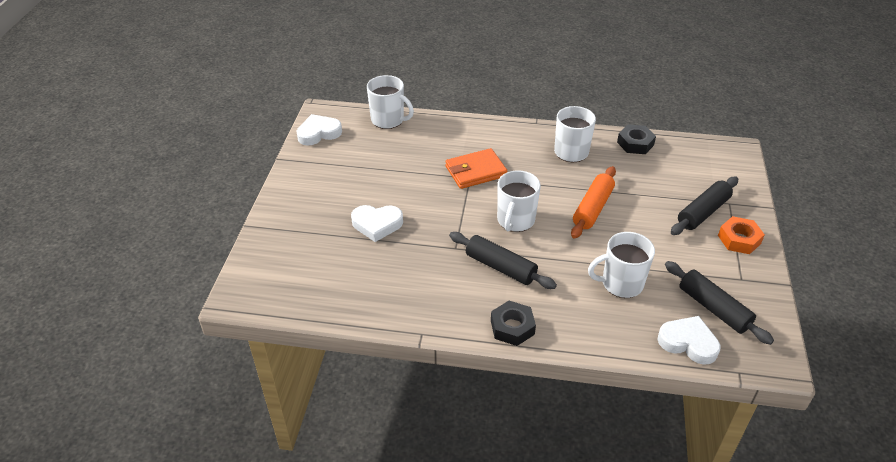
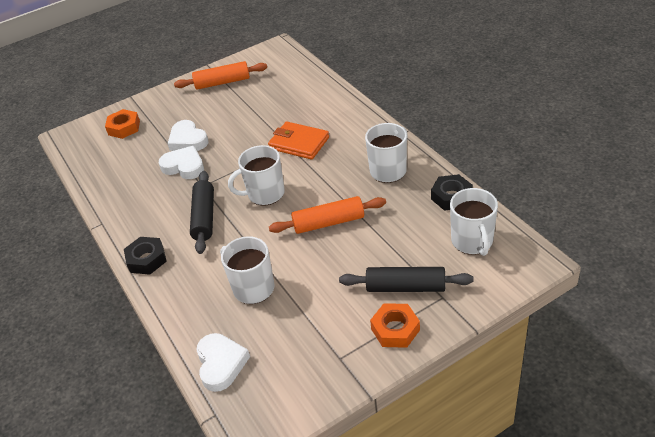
camera: 55 degrees right, 0 degrees up
(292, 253) = (124, 128): none -> orange nut
(319, 133) = (253, 60): white heart -> white heart (184, 166)
(322, 164) = (222, 82): none -> orange rolling pin
(388, 120) = (306, 74): white mug -> white mug (472, 242)
(713, 308) = (280, 359): black rolling pin -> none

